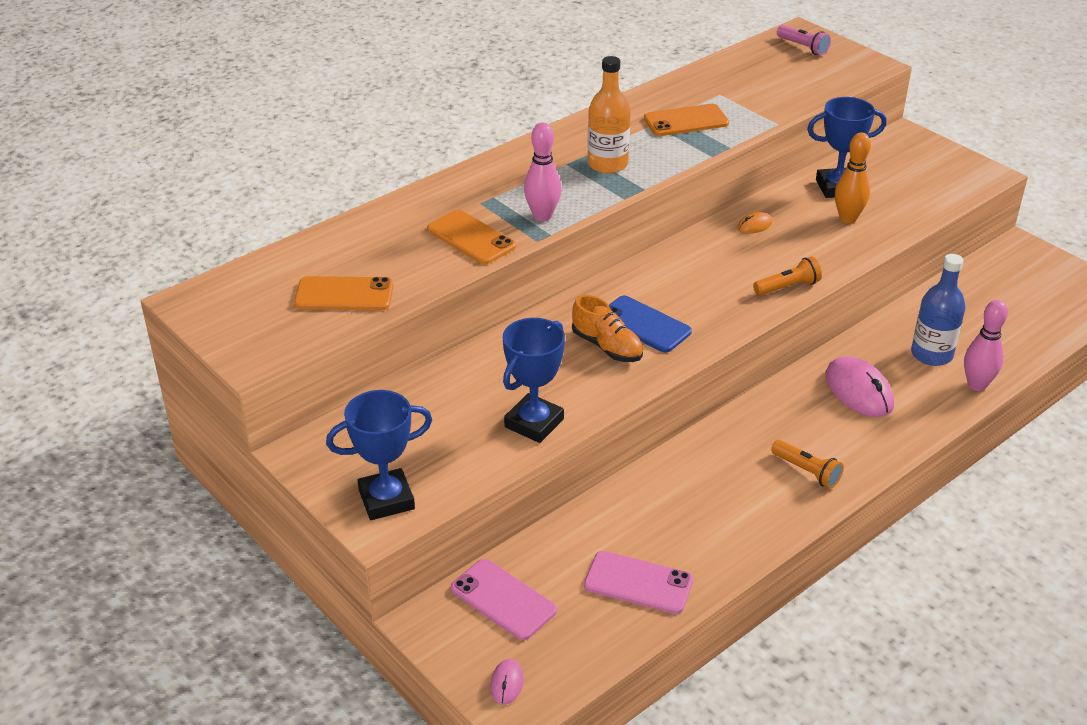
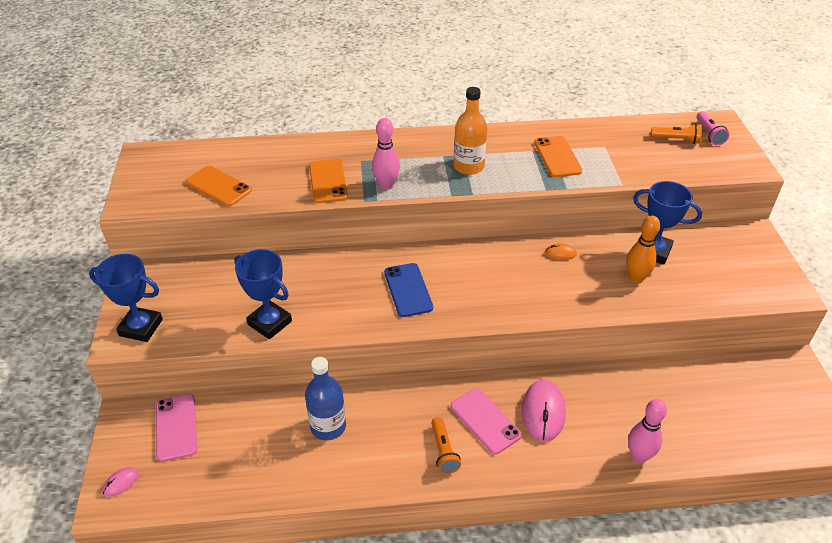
camera: 35 degrees right, 5 degrees up
(534, 423) = (269, 323): blue trophy -> blue trophy turned 60 degrees clockwise
(607, 347) = (368, 294): orange shoe -> none
(638, 583) = (258, 464): pink phone -> pink phone (485, 421)
(686, 121) = (557, 157): orange phone -> orange phone turned 60 degrees clockwise
(787, 287) = (534, 310): orange flashlight -> orange flashlight (676, 140)
(931, 354) = (628, 413): blue bottle -> blue bottle (328, 426)

